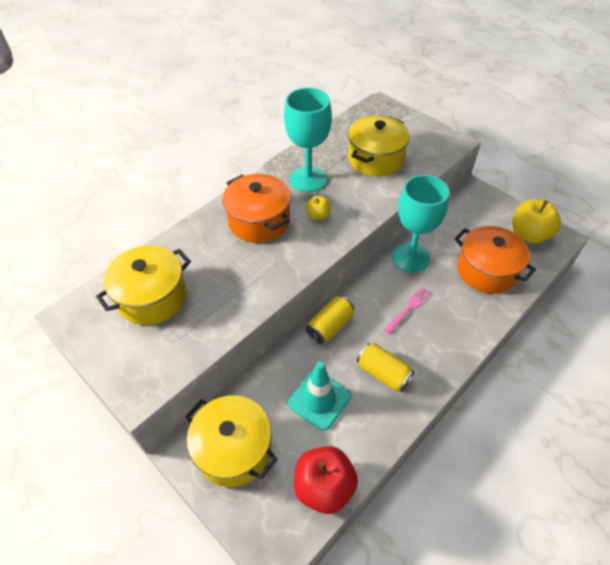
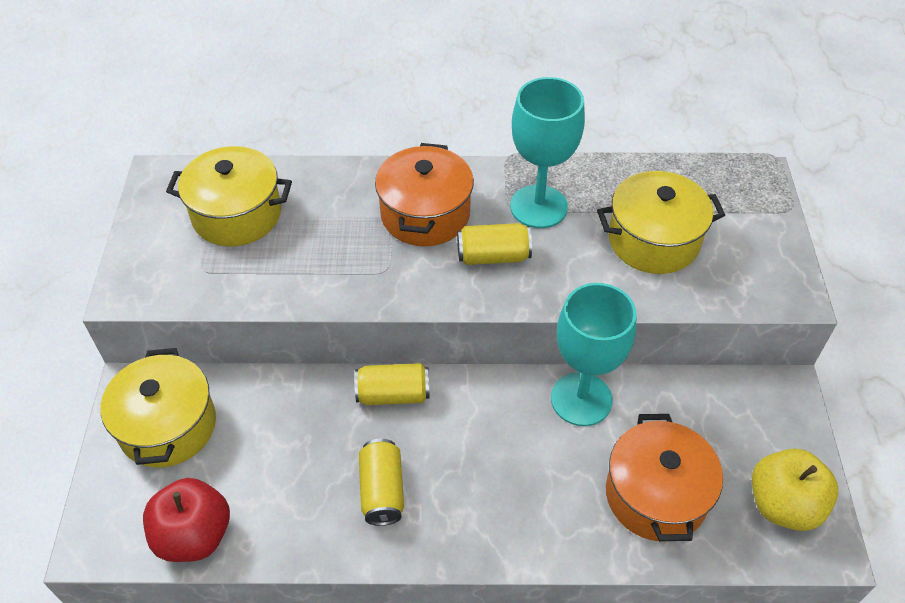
camera: 45 degrees right, 0 degrees up
(318, 216) = (493, 256): yellow apple -> yellow can
(319, 399) = (290, 455): turquoise traffic cone -> none
(409, 308) = (500, 452): pink fork -> none

